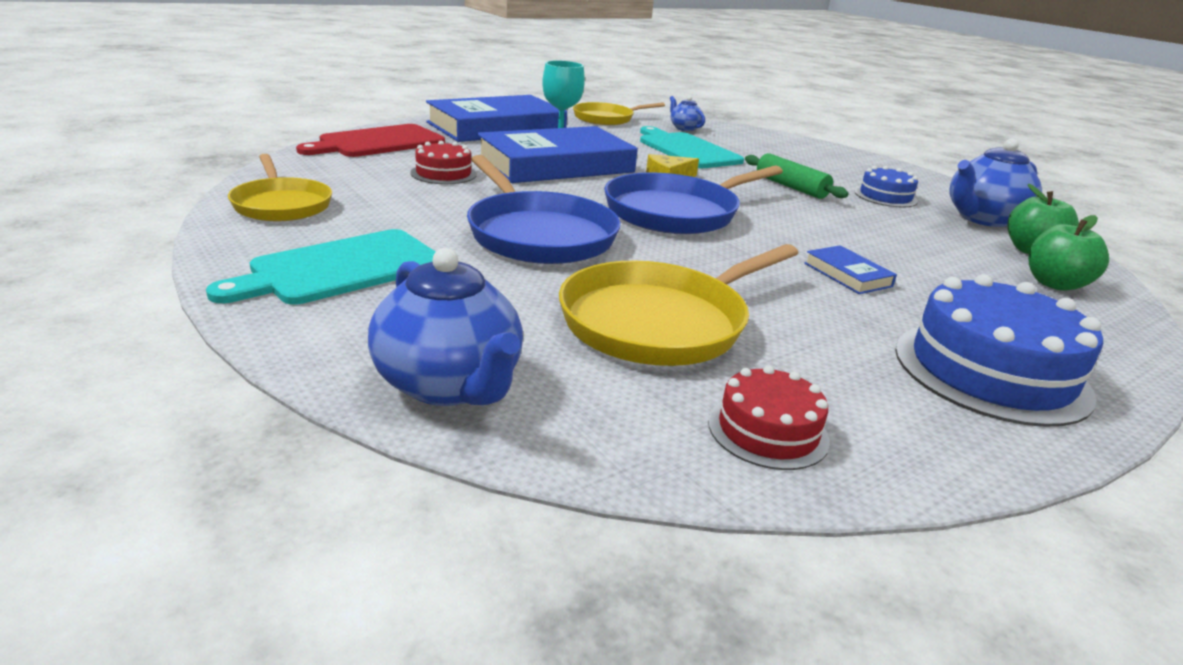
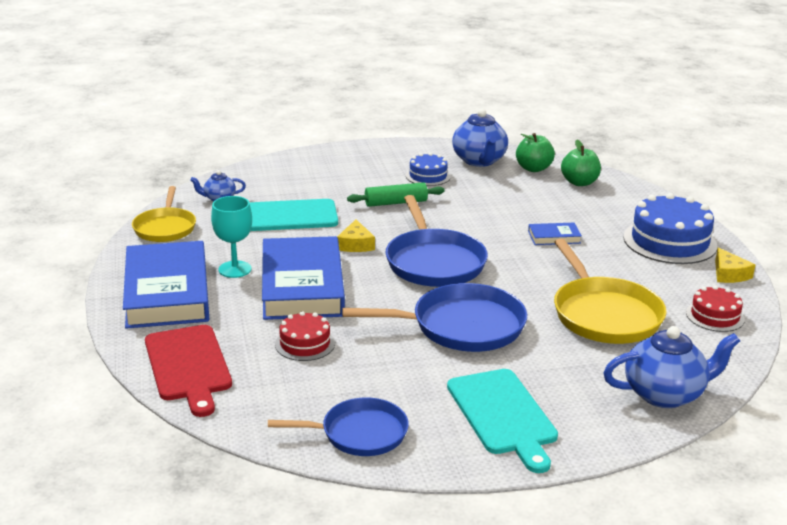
camera: 65 degrees left, 0 degrees up
(282, 205) = (359, 433): yellow pan -> blue pan
(962, 445) = (729, 274): none -> yellow cheese

